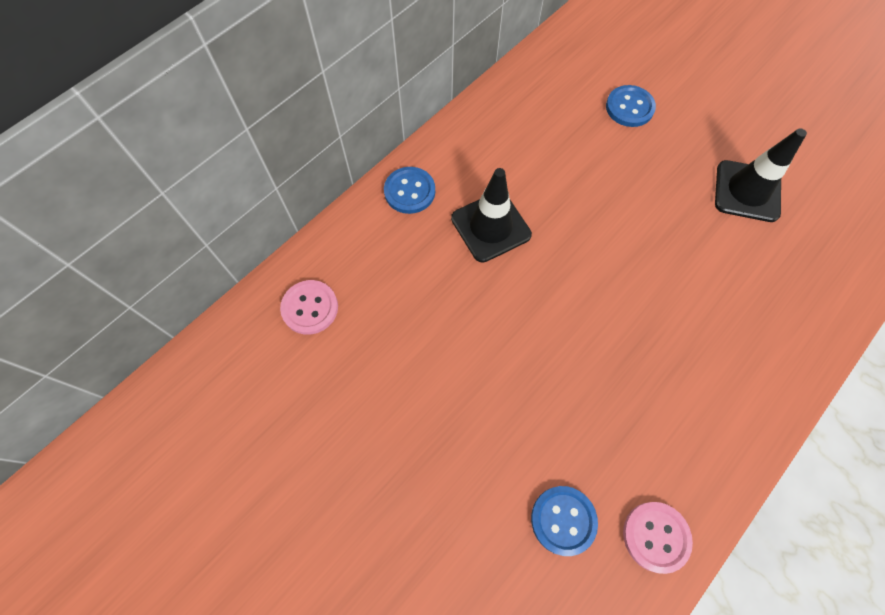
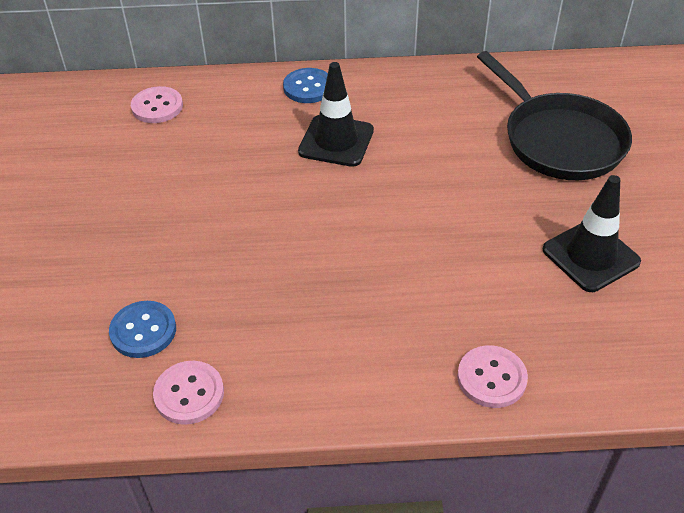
camera: 45 degrees right, 20 degrees down
(629, 107) = (559, 140): blue button -> black pan
(799, 337) = (491, 378): none -> pink button

